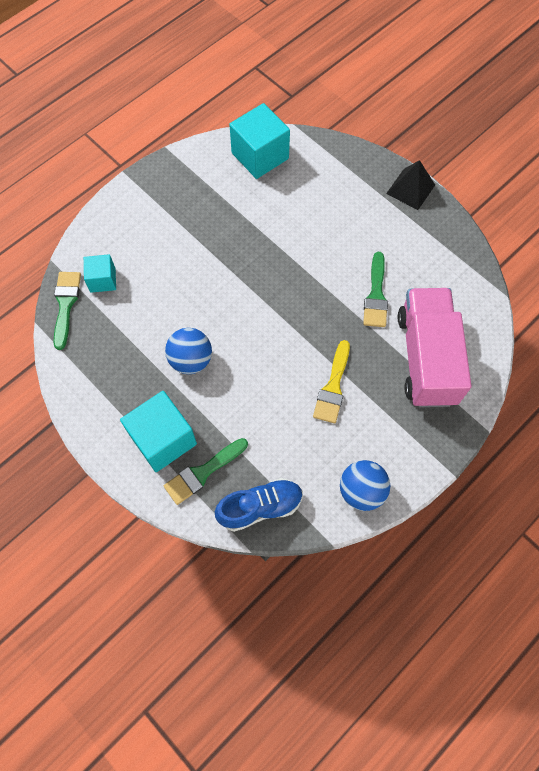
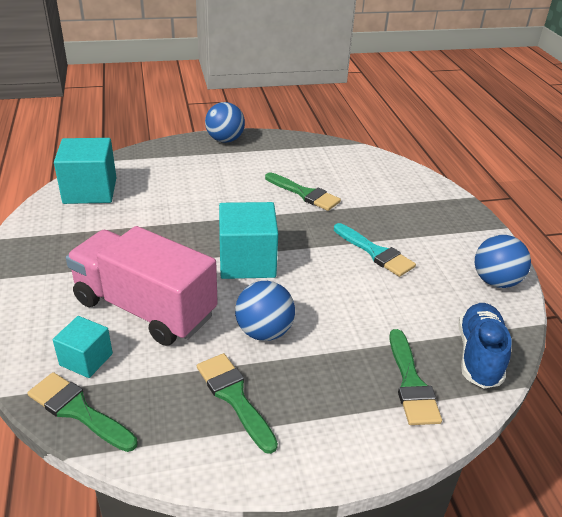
camera: 60 degrees left, 30 degrees down
(125, 376) = (234, 397): none -> green brush
(163, 439) = (346, 399): turquoise cube -> turquoise cube (247, 261)
(333, 387) = (375, 252): yellow brush -> turquoise brush
(410, 189) = (225, 140): black pyramid -> blue ball
(426, 358) = (387, 196): pink truck -> pink truck (145, 308)

